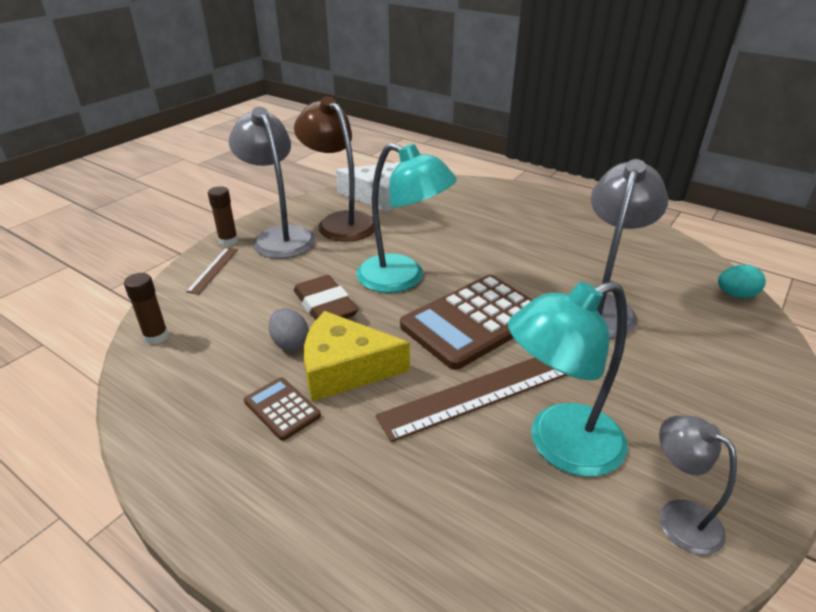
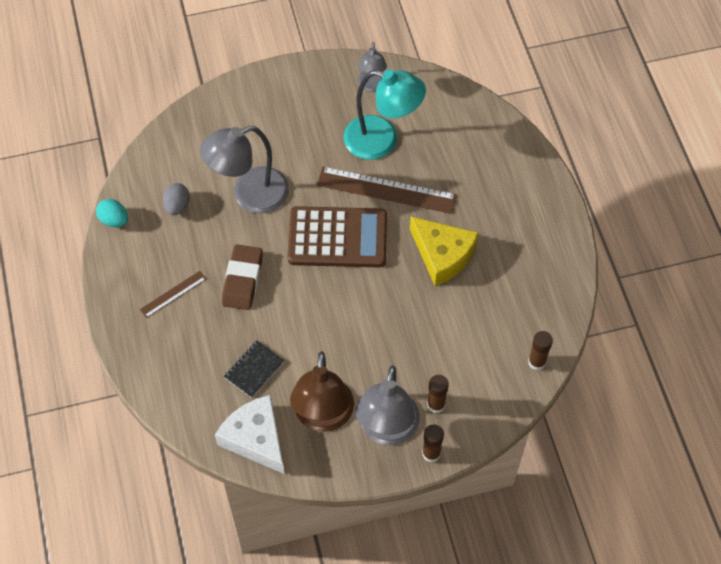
camera: 140 degrees left, 25 degrees up
(213, 270) = (464, 417): brown ruler -> brown ruler (173, 294)
(248, 265) = (436, 405): none -> brown glue stick
(282, 408) = (495, 251): brown calculator -> none
(290, 343) = (459, 297): grey egg -> grey egg (177, 206)
(325, 306) = (414, 317): brown eraser -> brown eraser (242, 280)
(402, 279) = (341, 308): turquoise lamp -> none
(425, 219) = (254, 369): none -> black notebook
(735, 295) = (160, 145): turquoise egg -> turquoise egg (114, 220)

